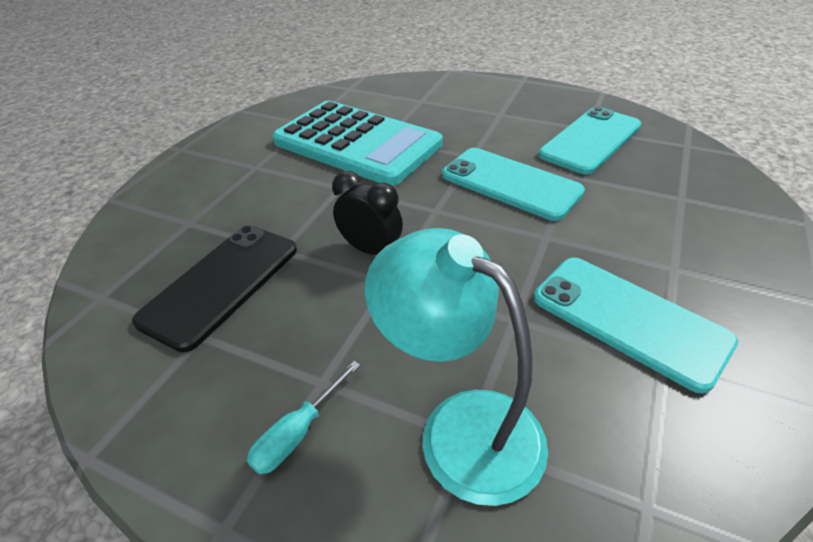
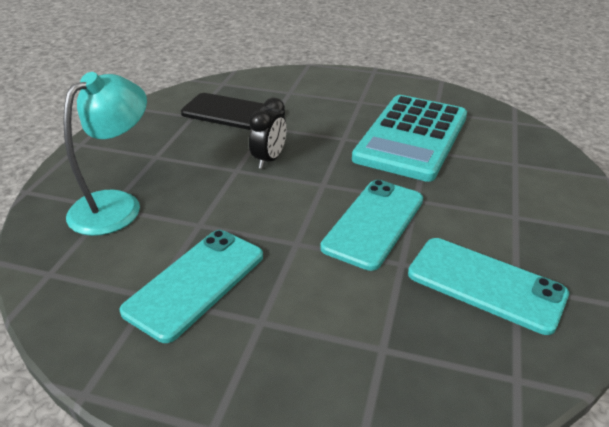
camera: 80 degrees right, 5 degrees down
(298, 433) = (124, 154): turquoise screwdriver -> none

